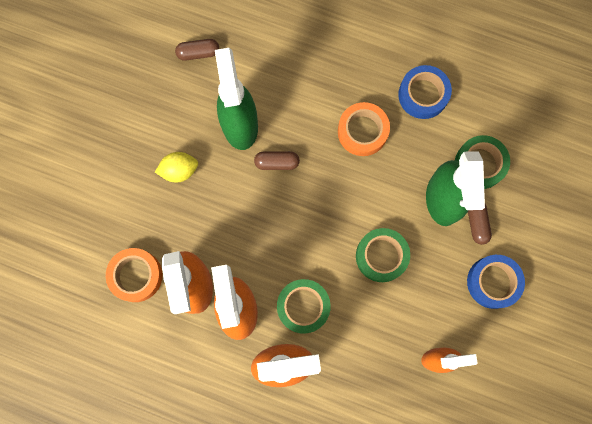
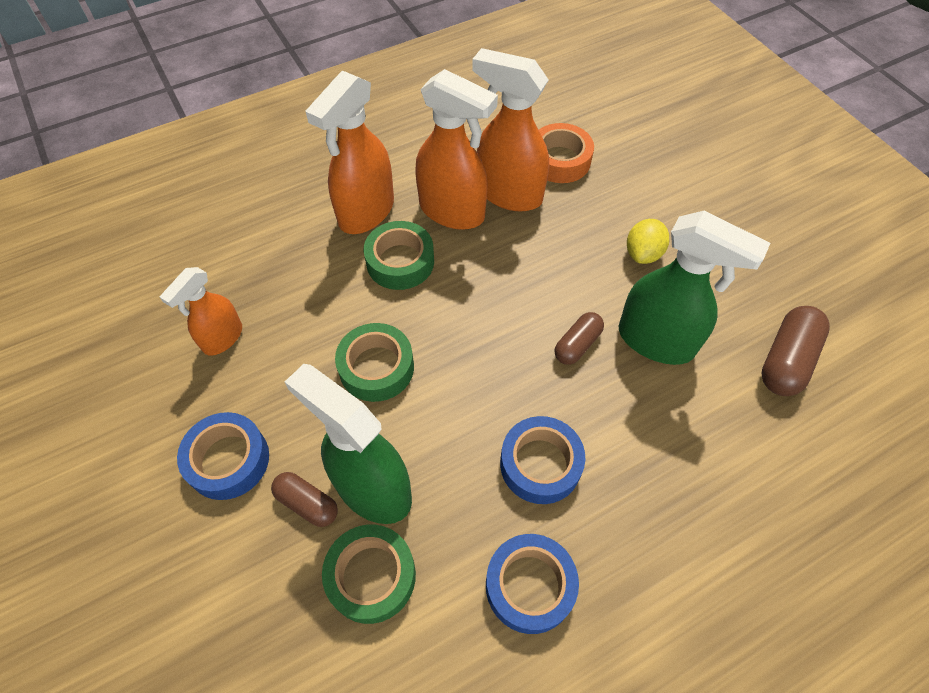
camera: 130 degrees right, 20 degrees down
(198, 53) = (786, 360): brown capsule -> brown capsule, size x1.58
(362, 131) = (540, 464): orange tape -> blue tape

